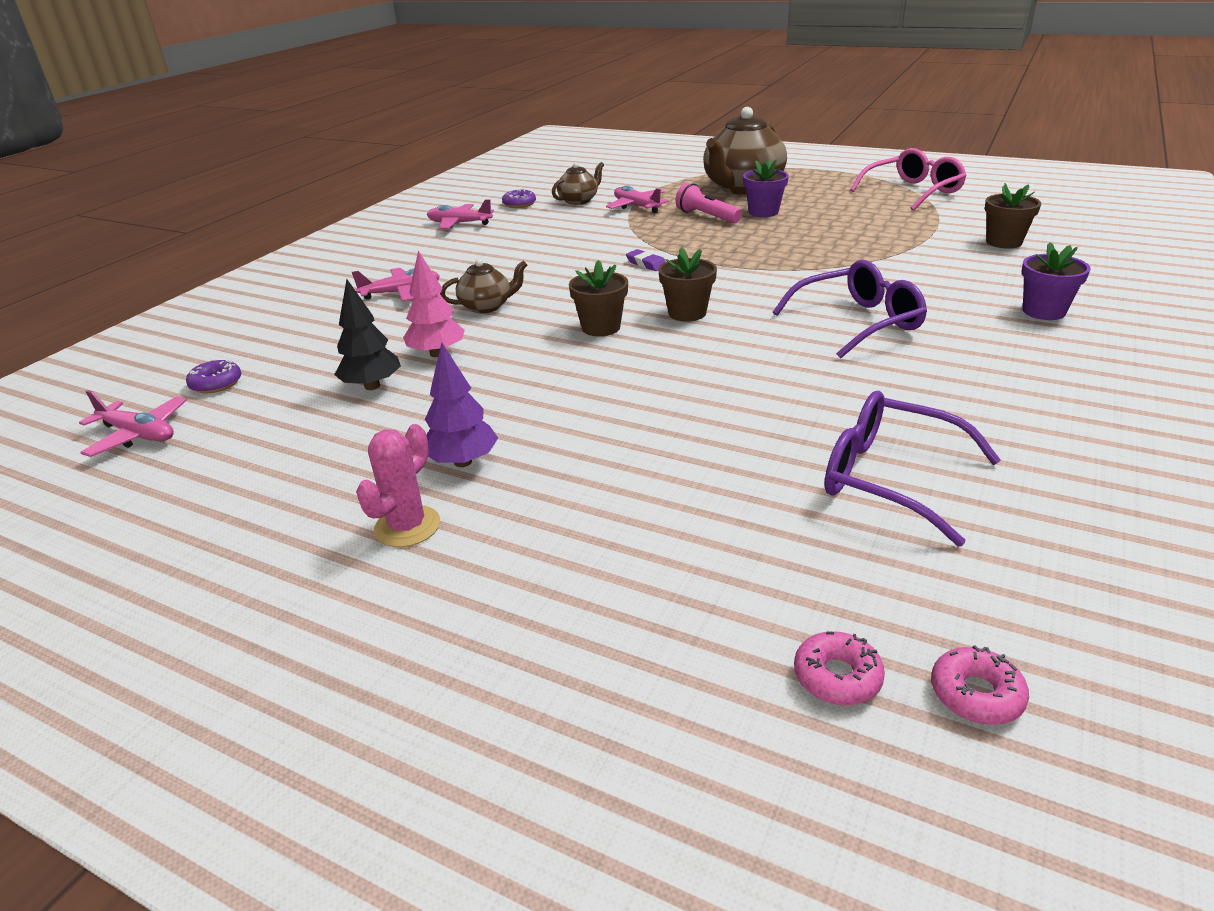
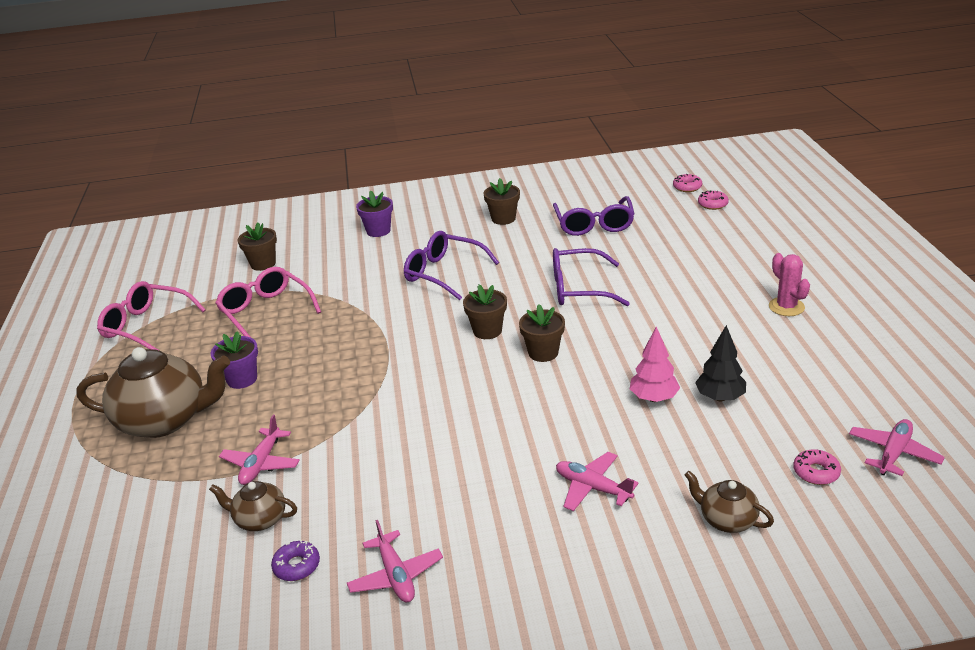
camera: 125 degrees left, 0 degrees up
(138, 434) = (893, 453): pink plane -> pink plane turned 45 degrees clockwise
(216, 383) = (816, 472): purple donut -> pink donut
(407, 526) = (786, 307): pink cactus -> pink cactus turned 75 degrees clockwise
(463, 462) = (729, 320): purple tree -> none
(487, 306) = (566, 421): brown teapot -> brown teapot (727, 519)
(646, 264) = (414, 386): purple eraser -> none
(699, 390) = (578, 288): none -> purple glasses
(707, 216) = (272, 405): pink flashlight -> none
(880, 231) = (265, 311): none -> pink glasses
(1001, 406) = (503, 219): none -> brown flower pot

